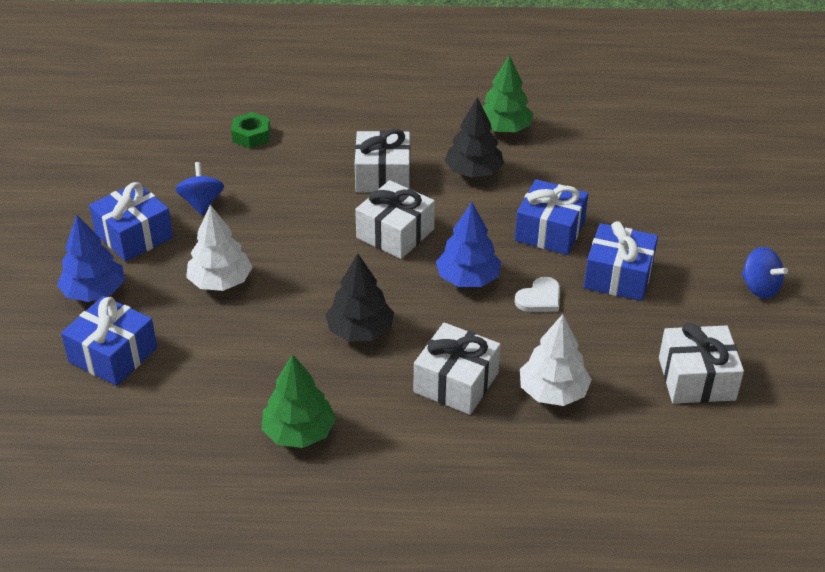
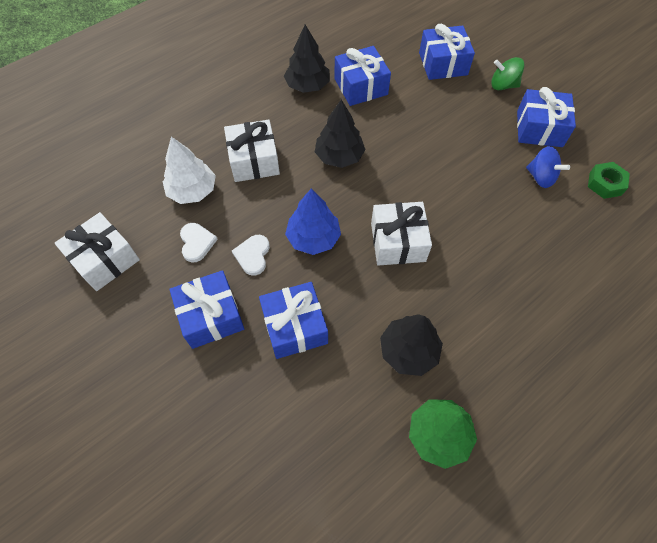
camera: 140 degrees right, 20 degrees up
(94, 292) = (503, 85): blue tree -> green spinning top
(220, 282) = (451, 134): white tree -> none
(240, 389) = (361, 86): none -> blue gift
(251, 136) = (601, 259): green nut -> green nut (605, 184)
(299, 432) = (307, 85): green tree -> black tree
(382, 176) = (466, 291): white gift -> none
(587, 339) = (196, 243): none -> white heart
(759, 288) = (91, 385): blue spinning top -> none

